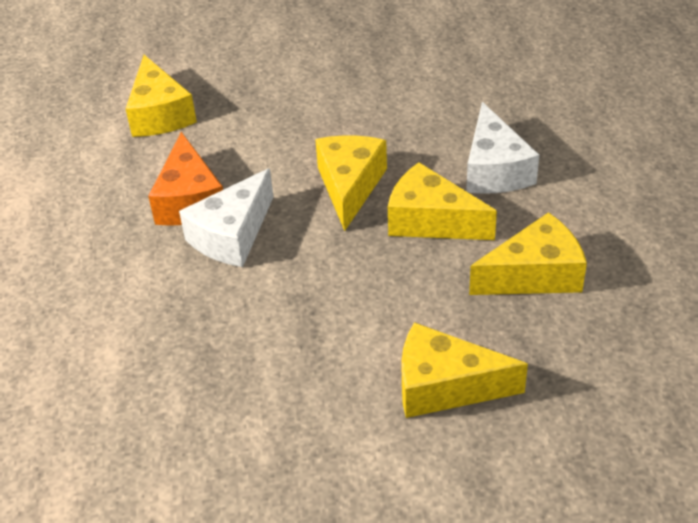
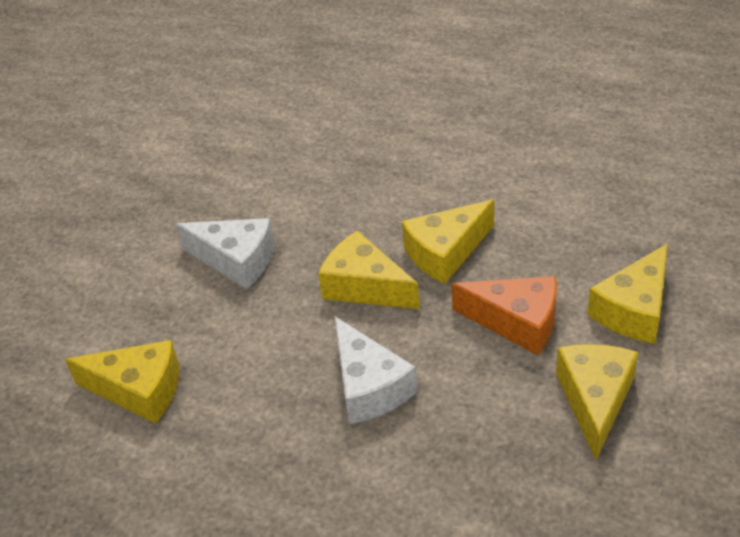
camera: 60 degrees left, 0 degrees up
(189, 200) = (295, 404): orange cheese -> orange cheese (516, 322)
(494, 169) = (412, 195): white cheese -> white cheese (236, 260)
(534, 275) = (546, 219): yellow cheese -> yellow cheese (595, 400)

